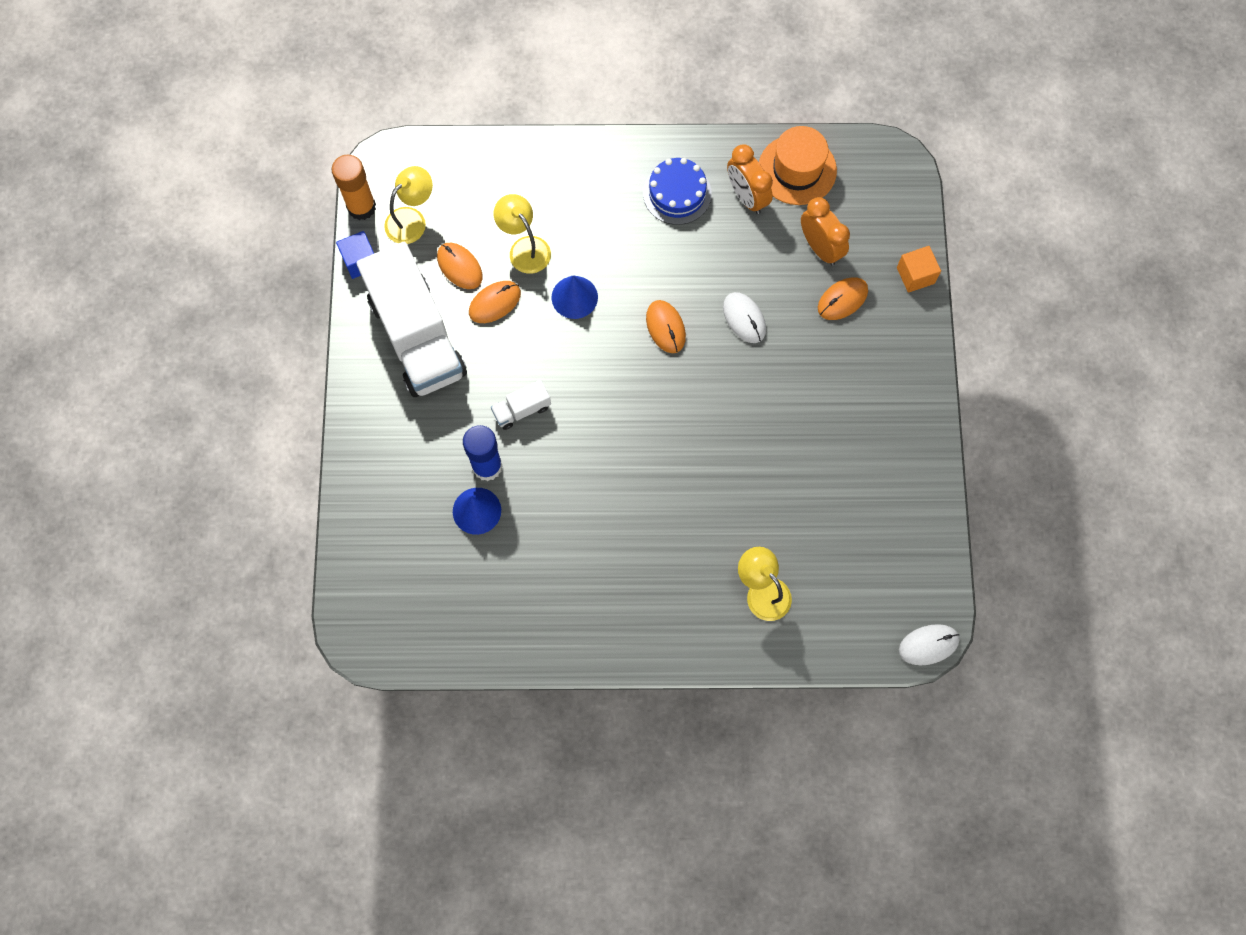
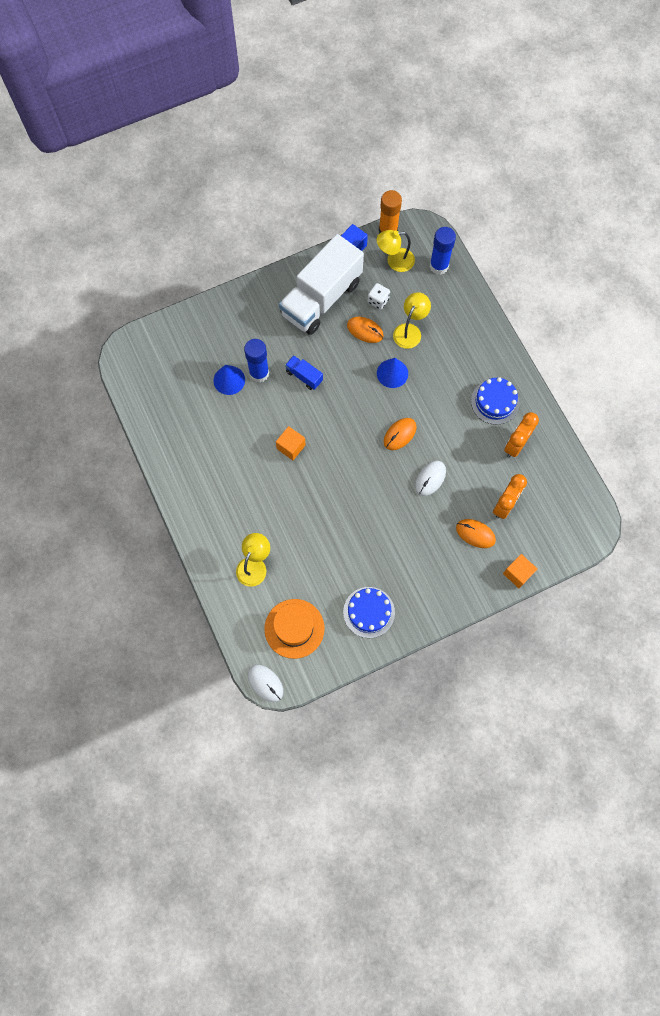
camera: 65 degrees right, 0 degrees up
(412, 219) = (394, 261): yellow lamp -> yellow lamp turned 150 degrees clockwise
(449, 169) = (439, 266): none -> blue glue stick
(459, 267) = (378, 301): orange mouse -> white dice
(522, 410) = (304, 376): white truck -> blue truck
(616, 471) = (291, 447): none -> orange cube
(797, 170) = (552, 467): orange hat -> orange hat (294, 628)
(889, 474) = (369, 612): none -> blue cake

